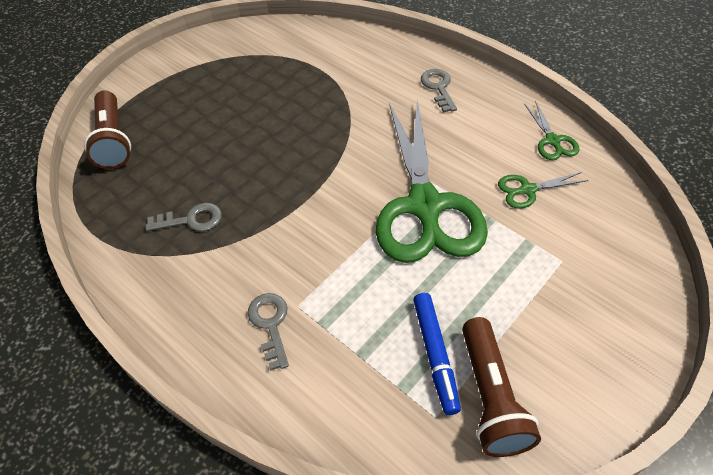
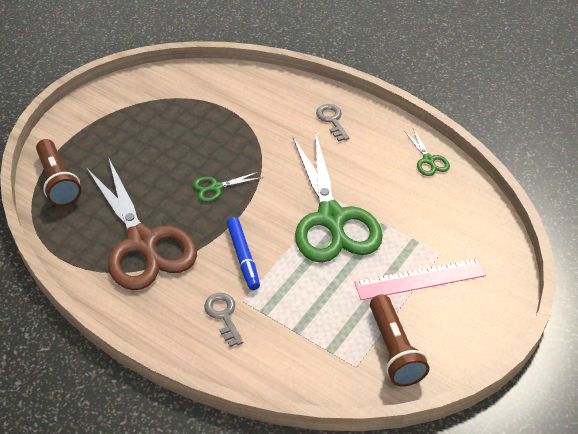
camera: 10 degrees left, 5 degrees down
(191, 220) = (143, 243): grey key -> brown scissors
(435, 355) = (351, 326): blue marker -> blue marker (243, 257)
(527, 190) = (411, 200): green scissors -> green scissors (216, 187)
(533, 295) = (420, 279): none -> pink ruler

